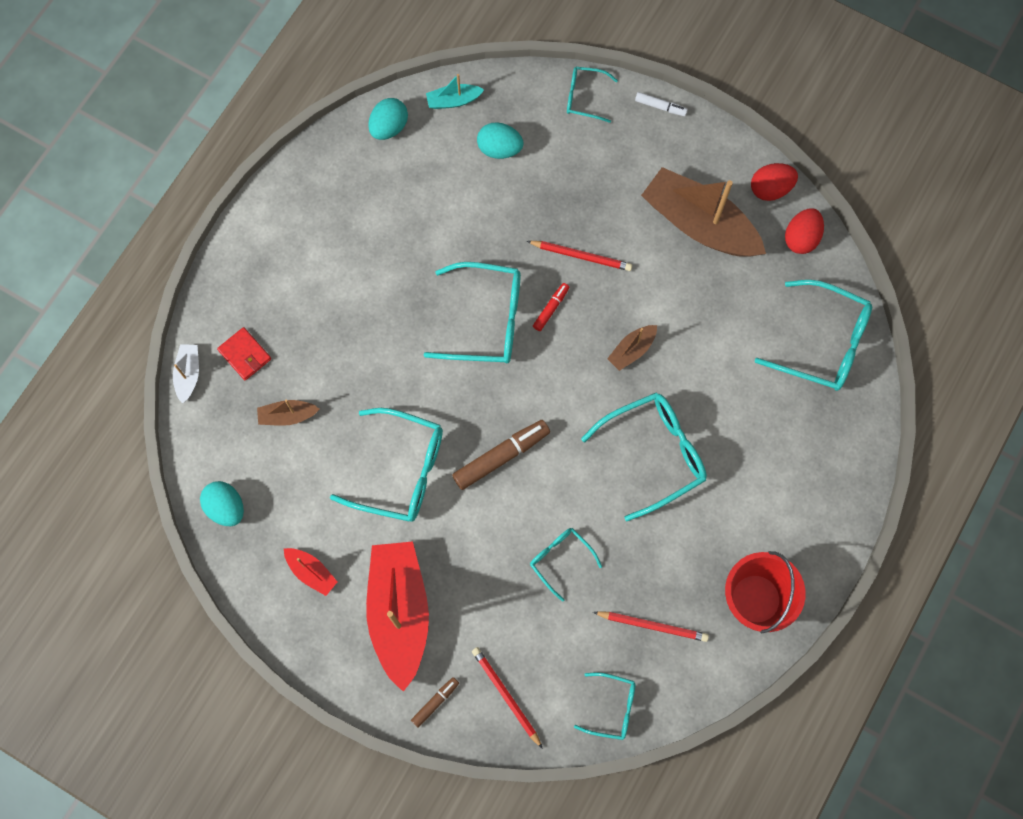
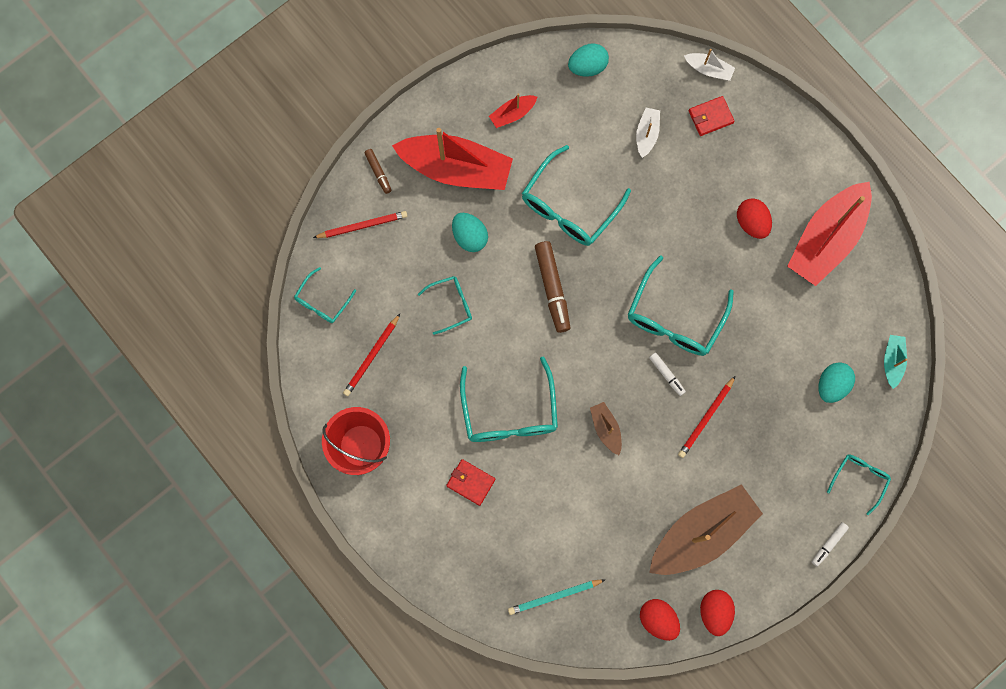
camera: 110 degrees right, 5 degrees up
(288, 416) = (646, 134): brown boat -> white boat
(345, 198) = (826, 238): none -> red boat
(353, 276) = (751, 223): none -> red egg
(389, 127) = (883, 297): turquoise egg -> turquoise egg (470, 236)
(551, 308) = (666, 375): red marker -> white marker
(745, 467) = (470, 482): none -> red wallet
(823, 343) = (554, 596): turquoise glasses -> turquoise pencil

